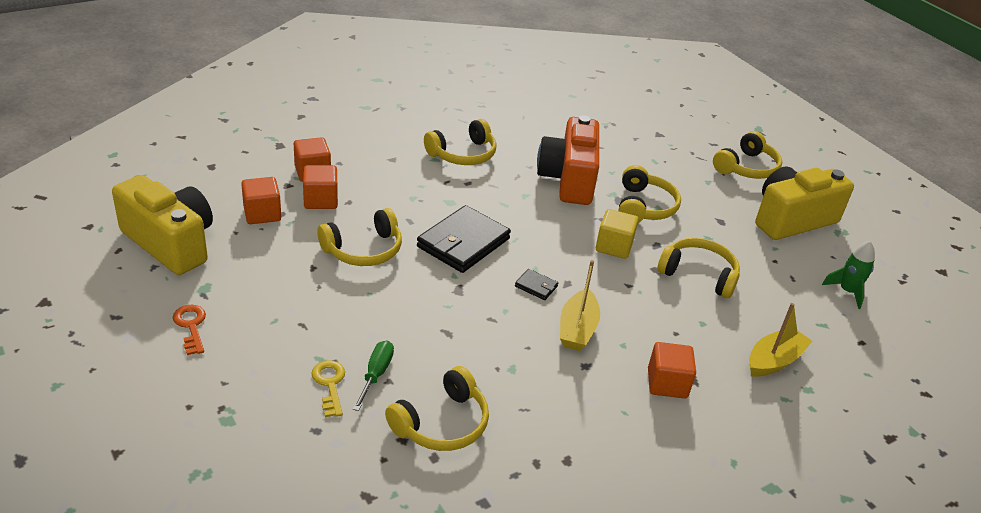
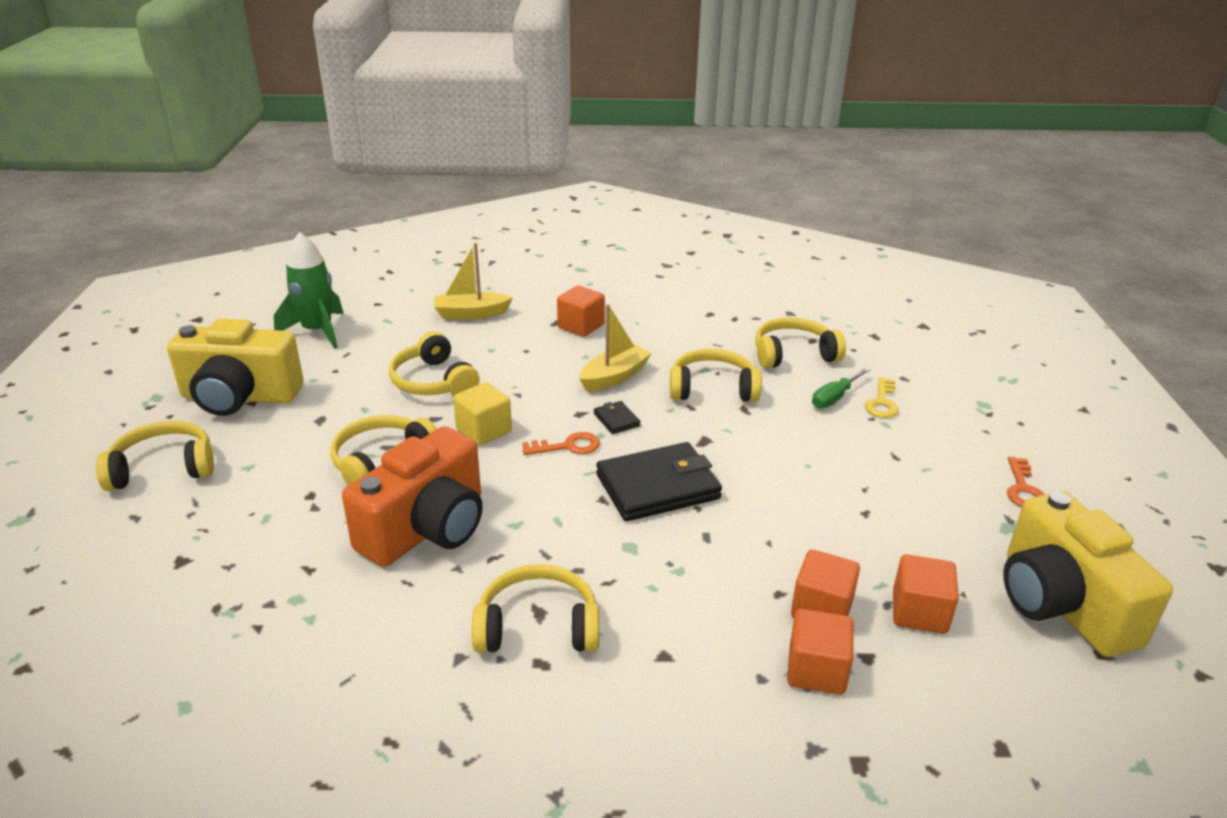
camera: 145 degrees left, 5 degrees down
(363, 250) = (791, 515): yellow headphones -> yellow headphones (712, 389)
(547, 253) = (568, 446): none -> orange key
(847, 291) = (317, 331): green rocket -> green rocket, size x1.55

